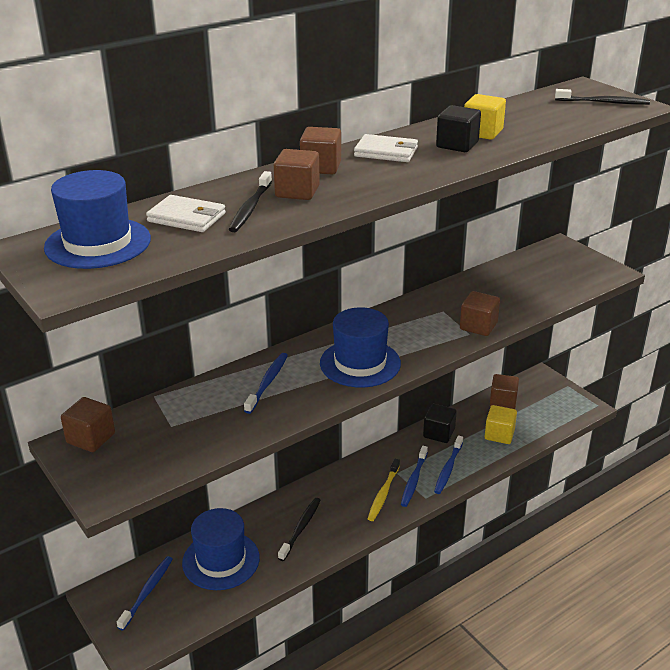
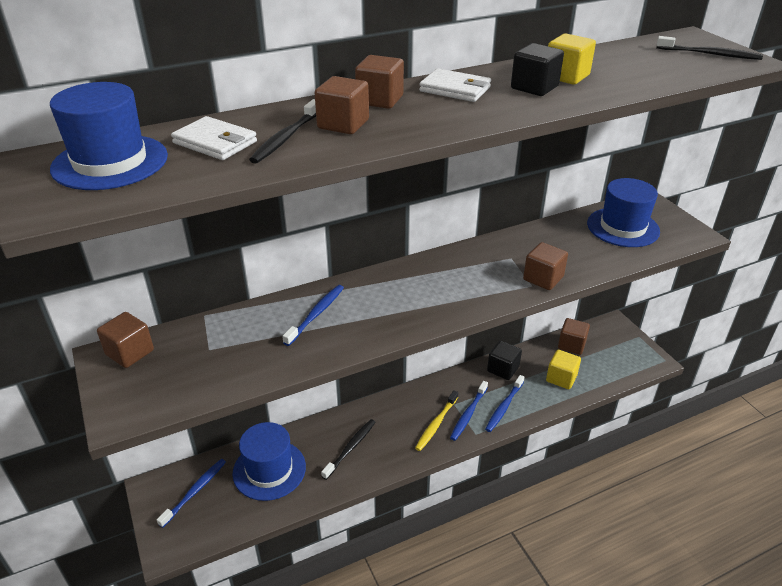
camera: 10 degrees right, 5 degrees up
(360, 363) = (413, 305): blue hat -> blue hat (623, 227)

